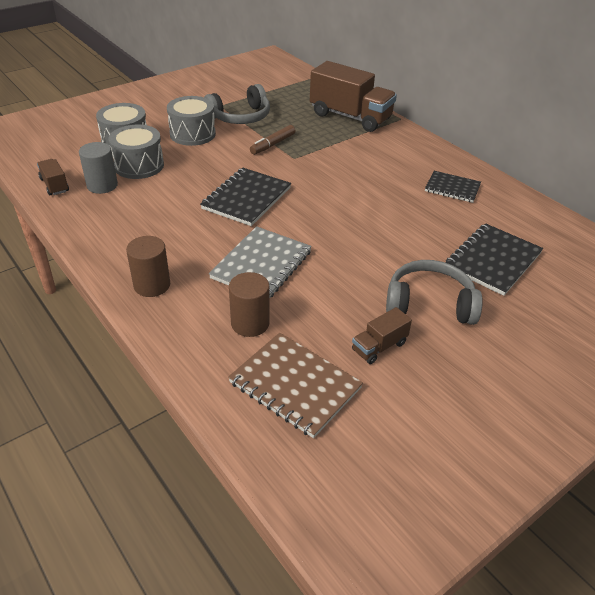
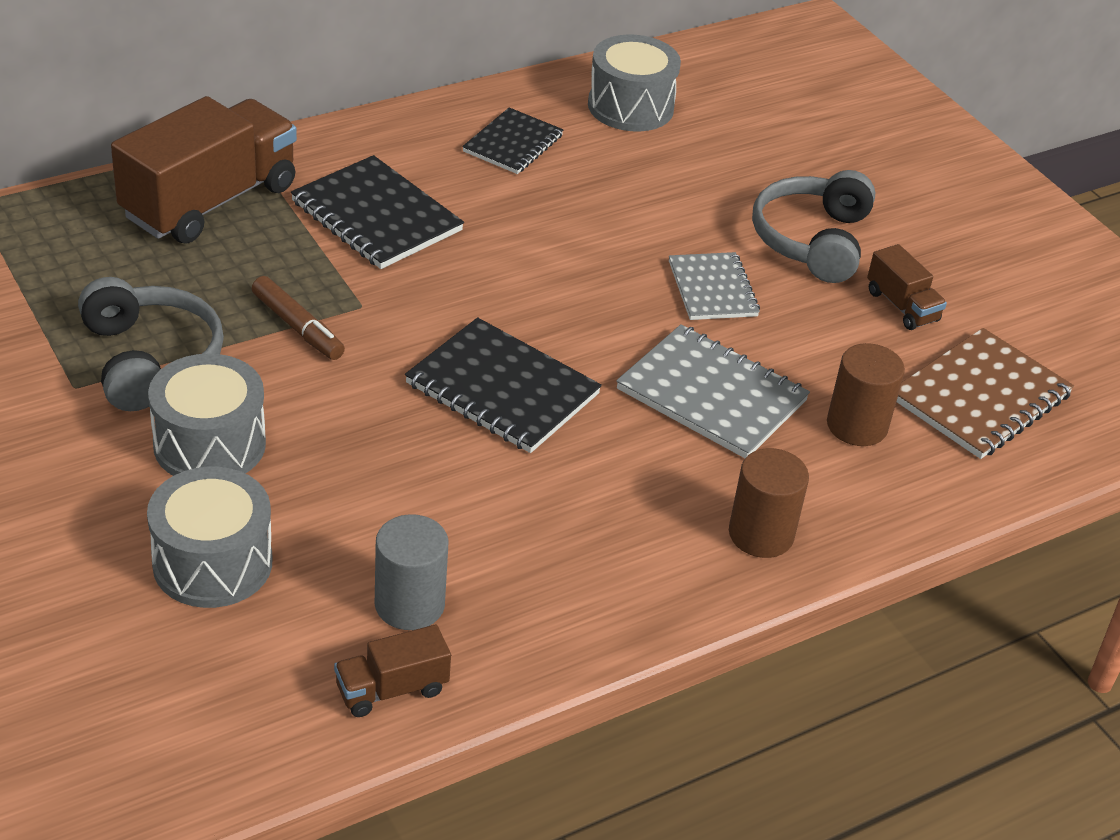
camera: 85 degrees left, 0 degrees up
(139, 165) = (335, 541): grey drum -> grey drum (630, 106)
(357, 263) = (712, 289): none -> grey notebook
(492, 260) = (716, 158): black notebook -> black notebook (376, 216)

